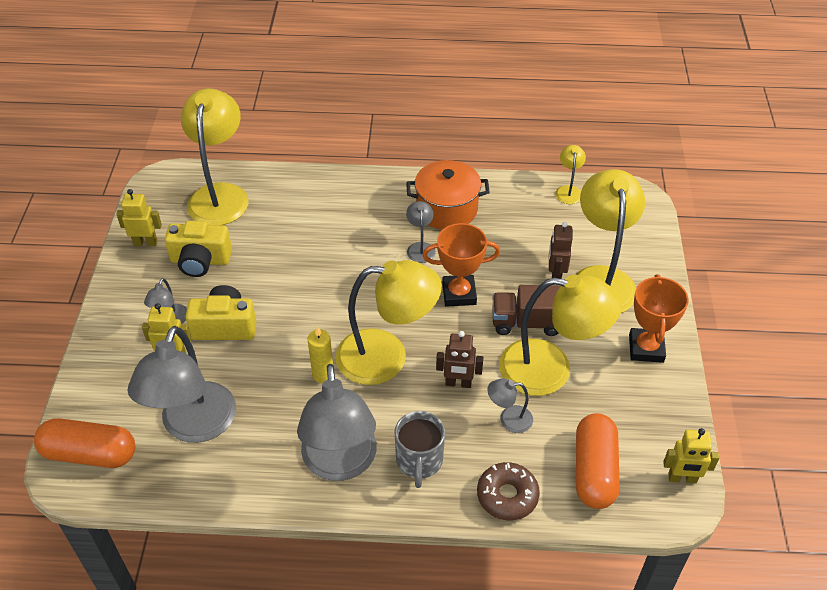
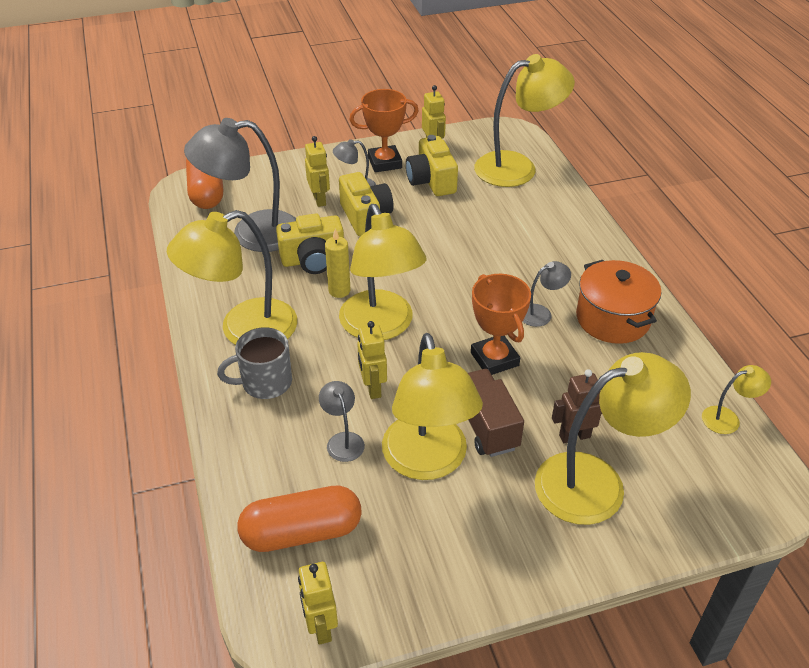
camera: 70 degrees right, 5 degrees down
(266, 384) = (313, 260): none -> yellow camera
(340, 463) = (244, 330): grey lamp -> yellow lamp
(458, 383) = (372, 388): brown robot -> yellow robot
(507, 496) = (245, 461): brown donut -> none
(646, 348) = (508, 552): orange trophy -> orange trophy (385, 162)

